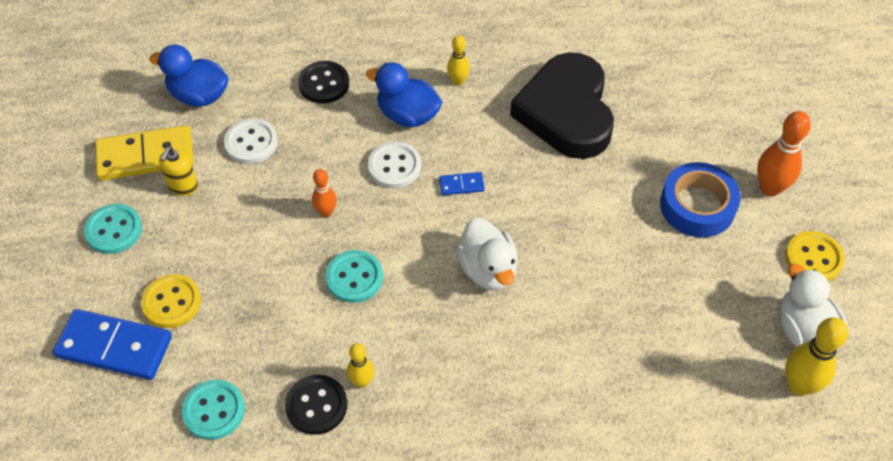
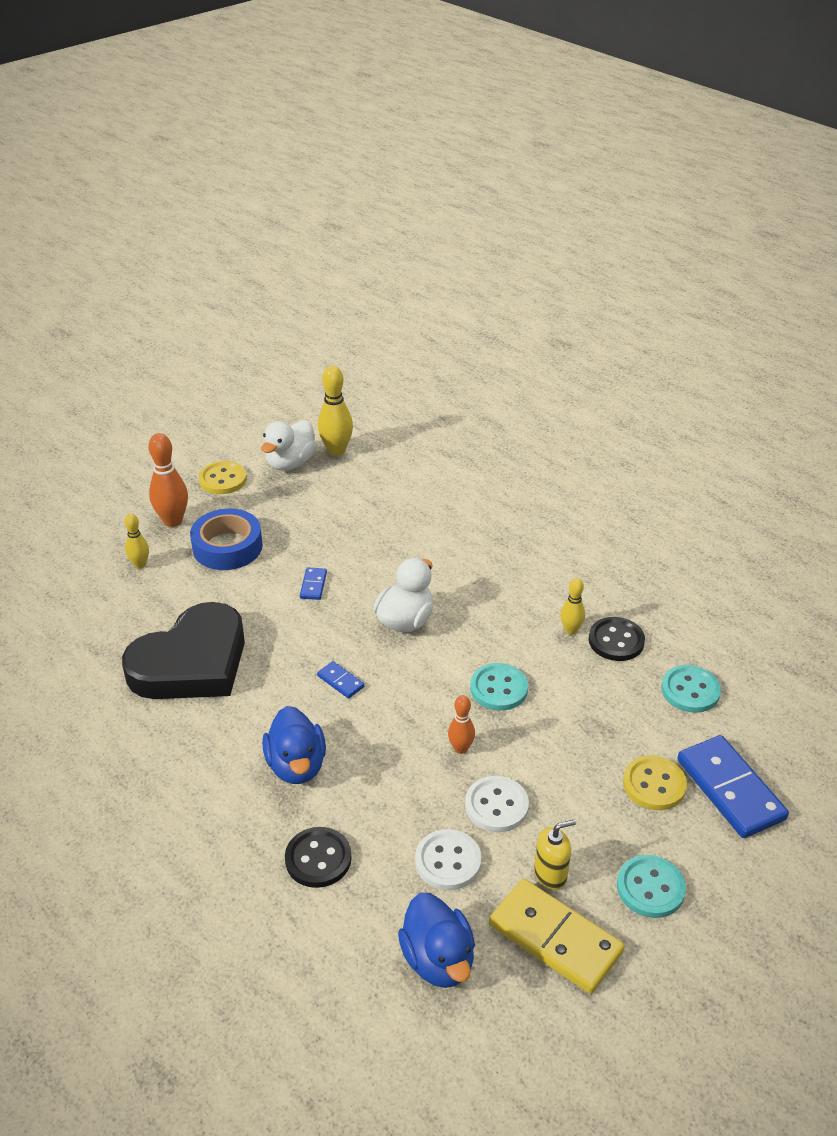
camera: 130 degrees left, 15 degrees down
(394, 166) = (365, 736): white button -> white button (496, 806)
(458, 81) = (218, 756): yellow bowling pin -> yellow bowling pin (140, 564)
(591, 235) = (313, 585): none -> blue domino

